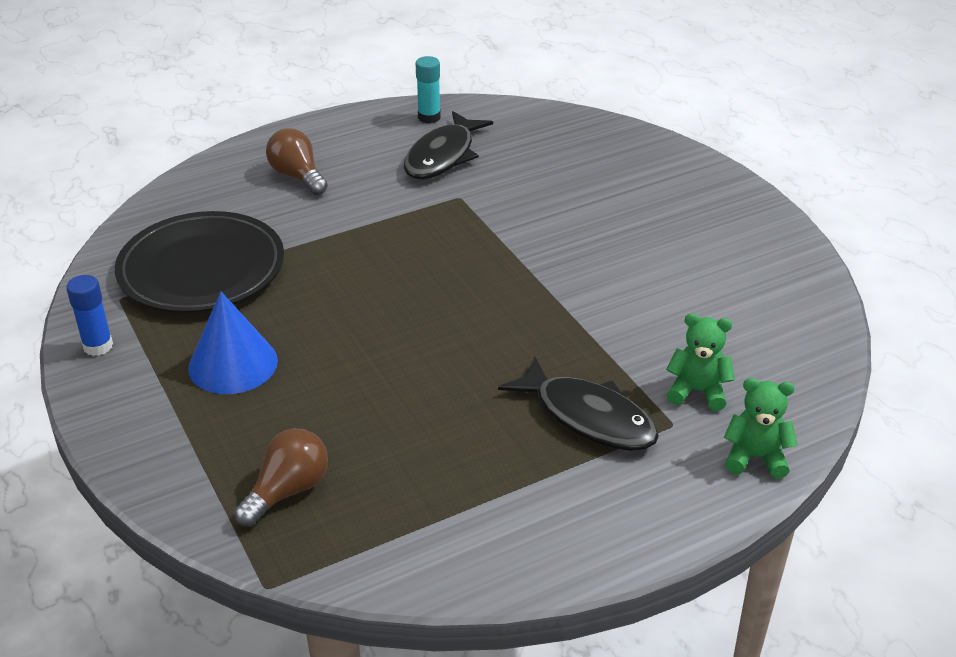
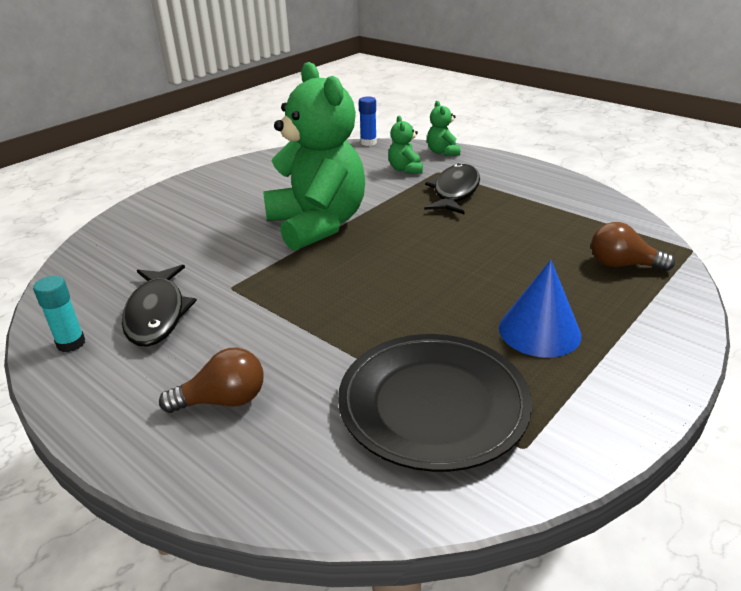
camera: 110 degrees left, 5 degrees down
(98, 346) = (600, 426): blue glue stick -> blue glue stick (368, 142)
(297, 176) = (223, 400): brown light bulb -> brown light bulb turned 135 degrees counterclockwise
(443, 156) = (157, 314): black fish -> black fish turned 75 degrees clockwise
(559, 272) = (317, 225): none -> green teddy bear

